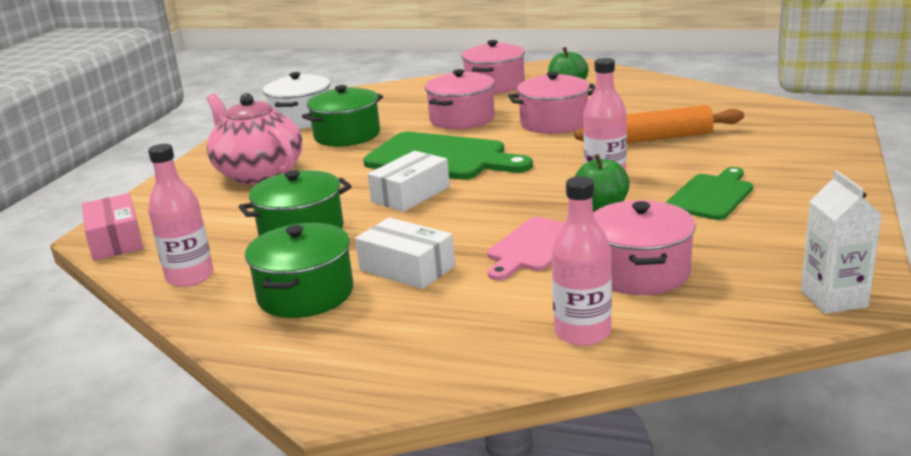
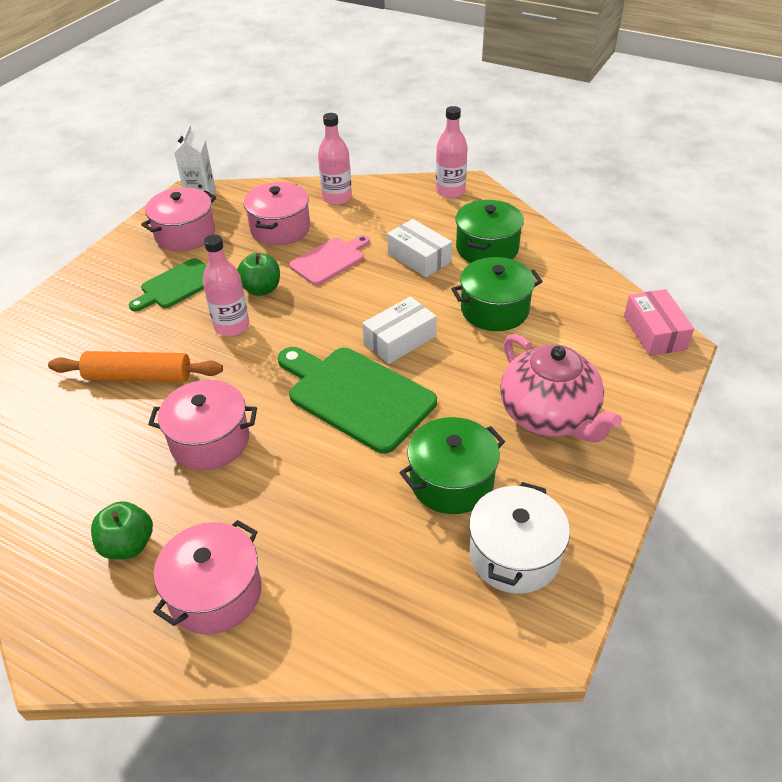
camera: 170 degrees left, 20 degrees up
(190, 277) = (572, 278): pink bottle -> pink bottle (450, 191)
(462, 119) = (304, 485): pink pot -> pink pot (185, 234)

